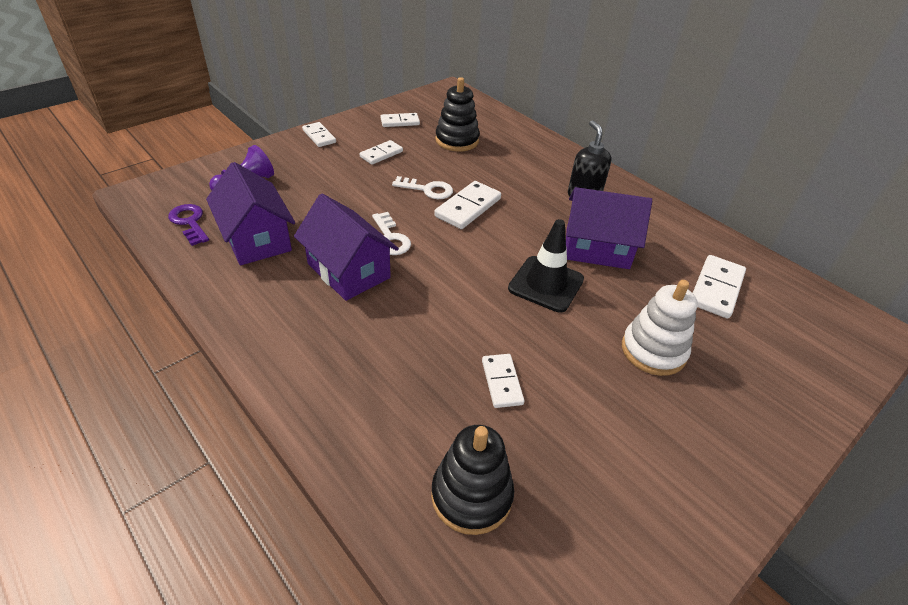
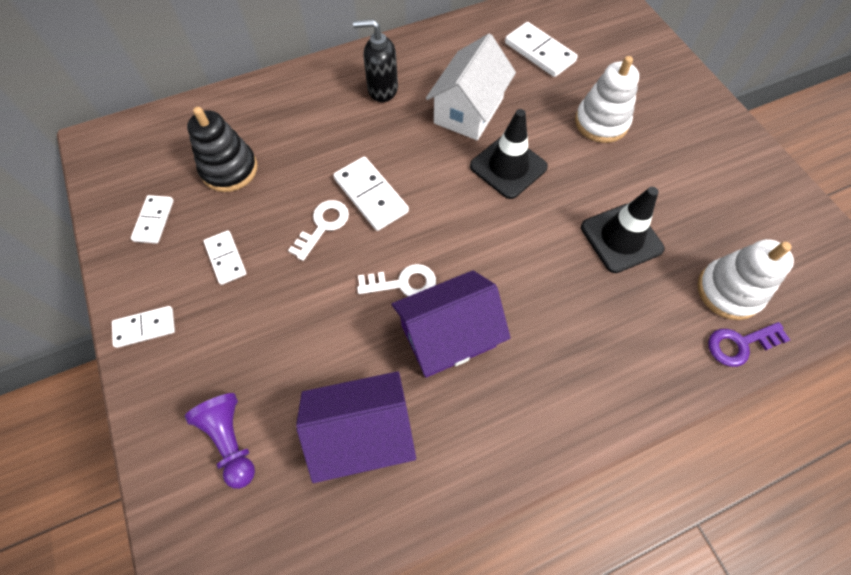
camera: 70 degrees left, 20 degrees up
(189, 222) = (298, 522): purple key -> purple key (740, 344)
(471, 495) = (728, 291): black stacking toy -> white stacking toy
(501, 382) = (621, 238): white domino -> black traffic cone
(597, 249) = (468, 111): purple house -> white house

